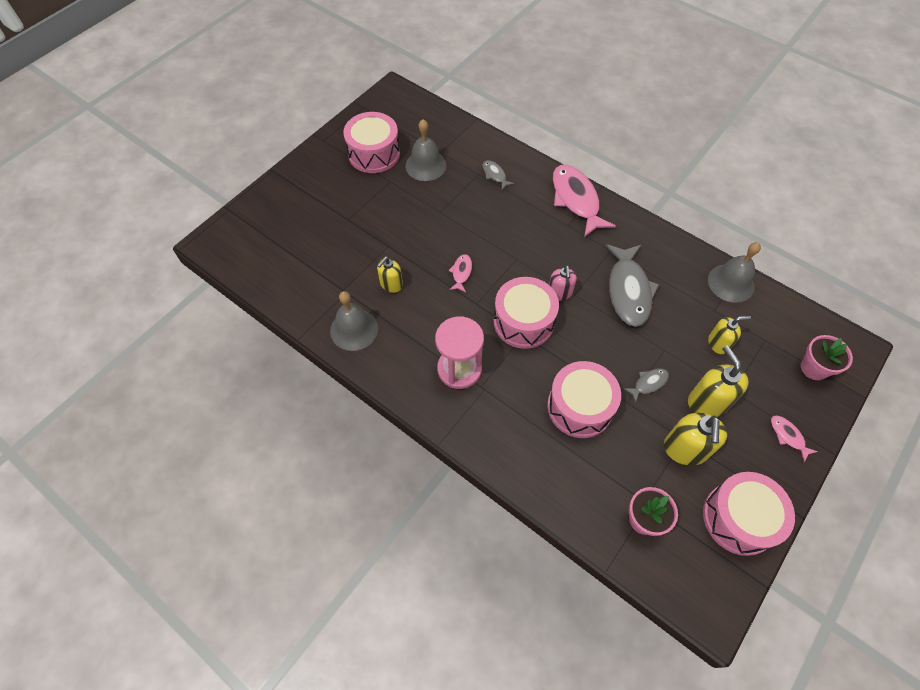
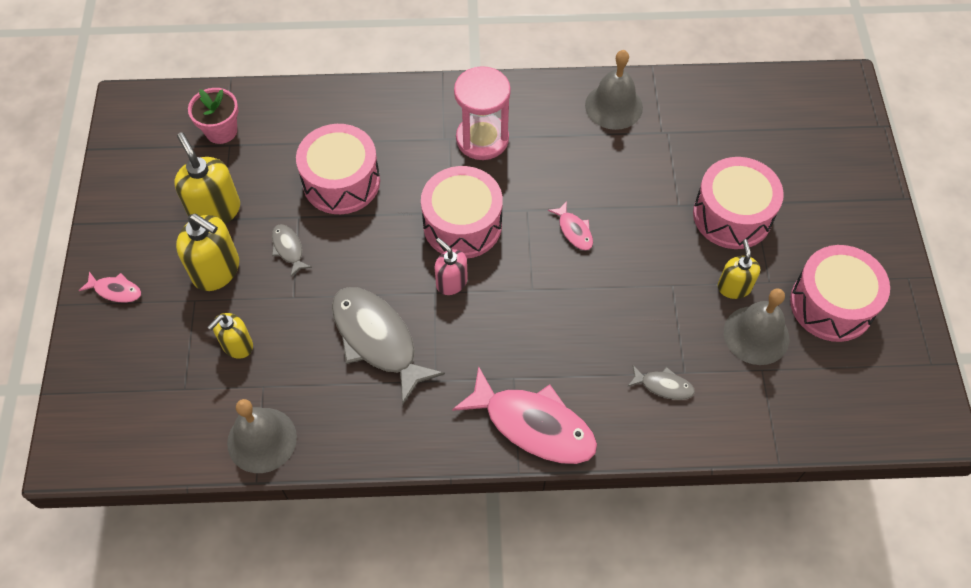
camera: 140 degrees right, 0 degrees up
(391, 284) = (629, 169): yellow soap dispenser -> yellow soap dispenser (734, 287)
(648, 383) = (288, 249): grey fish -> grey fish turned 135 degrees clockwise
(739, 518) = (135, 184): pink drum -> pink drum (732, 215)
(814, 368) = (113, 390): pink flower pot -> none

